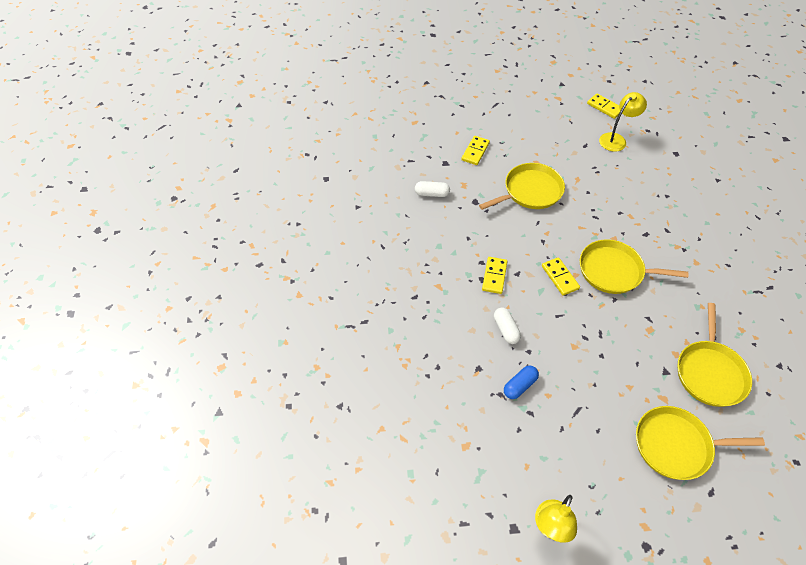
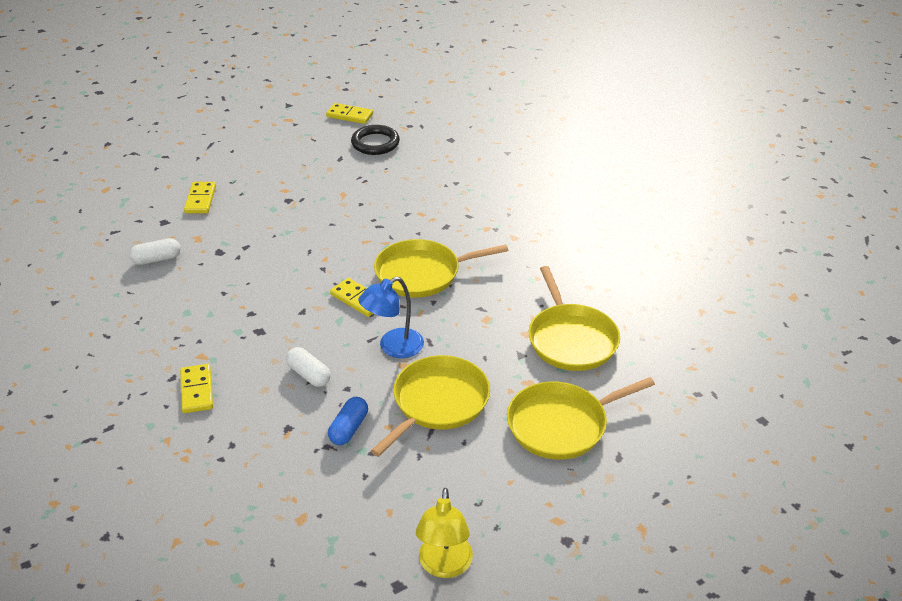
camera: 25 degrees left, 15 degrees down
(494, 276) = (273, 323): yellow domino -> yellow domino (196, 390)
(530, 191) = (287, 222): yellow pan -> yellow pan (437, 402)
(572, 329) = (393, 347): none -> blue lamp
(616, 139) = (375, 143): yellow lamp -> black ring

